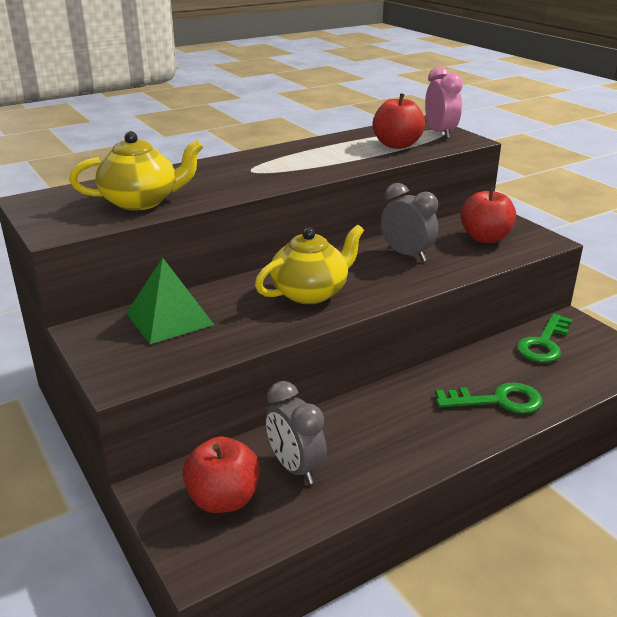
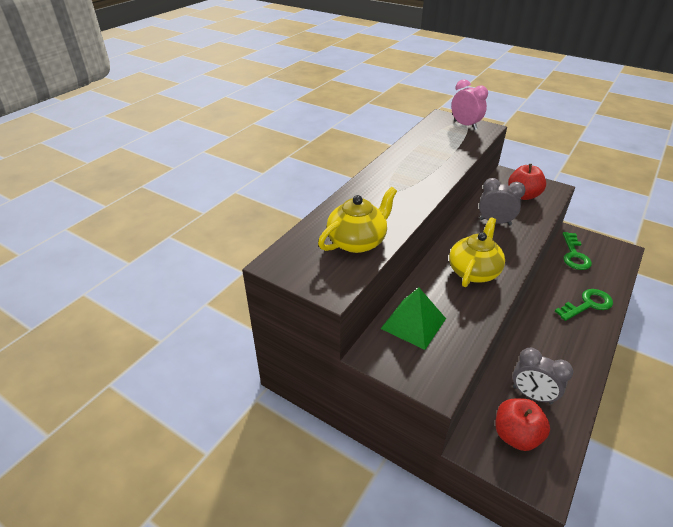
camera: 25 degrees left, 10 degrees up
(397, 145) = (453, 142): red apple -> none

